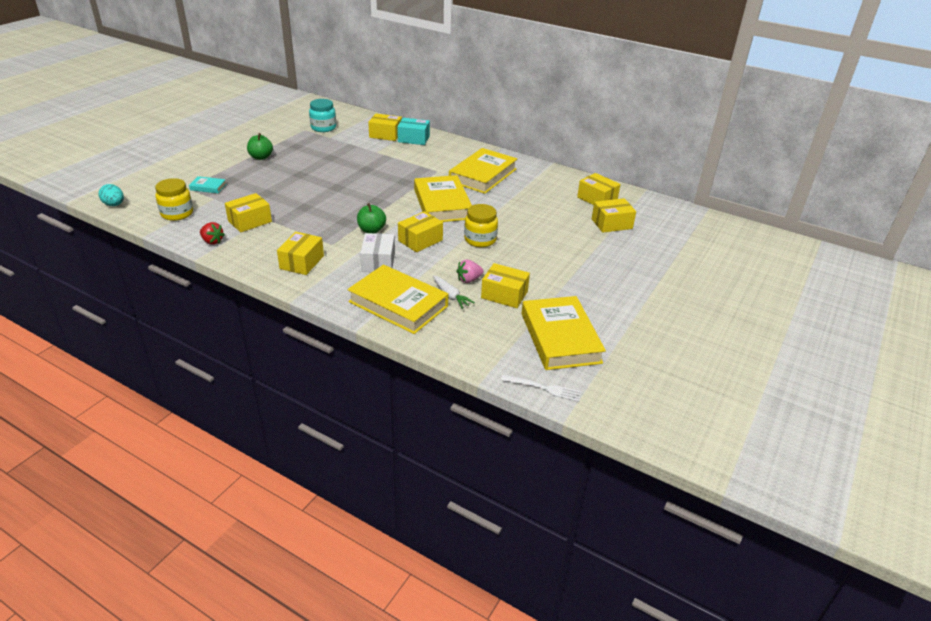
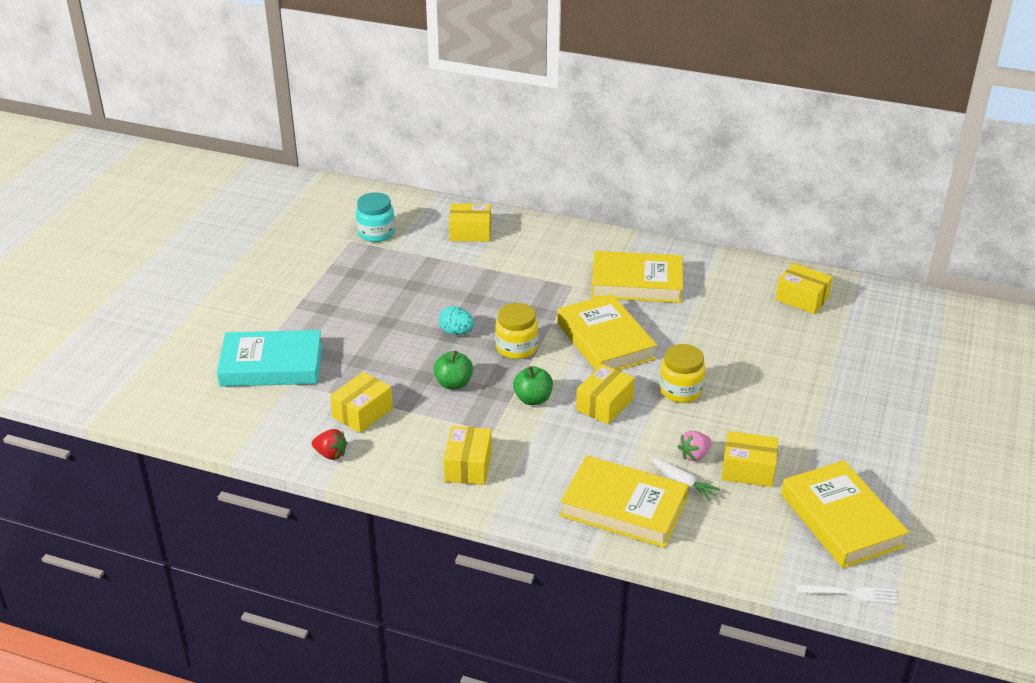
camera: 10 degrees left, 0 degrees up
(114, 205) = (157, 417): turquoise egg -> turquoise egg (456, 332)
(177, 213) = (255, 417): yellow jar -> yellow jar (516, 348)
(208, 187) = (271, 365): turquoise book -> turquoise book, size x2.27
(261, 157) = (316, 300): green apple -> green apple (453, 383)
(378, 262) = (567, 448): white box -> none
(413, 139) = (513, 234): turquoise box -> none
(482, 175) = (636, 283): yellow book -> yellow book turned 75 degrees clockwise
(611, 224) = (836, 336): yellow box -> none

